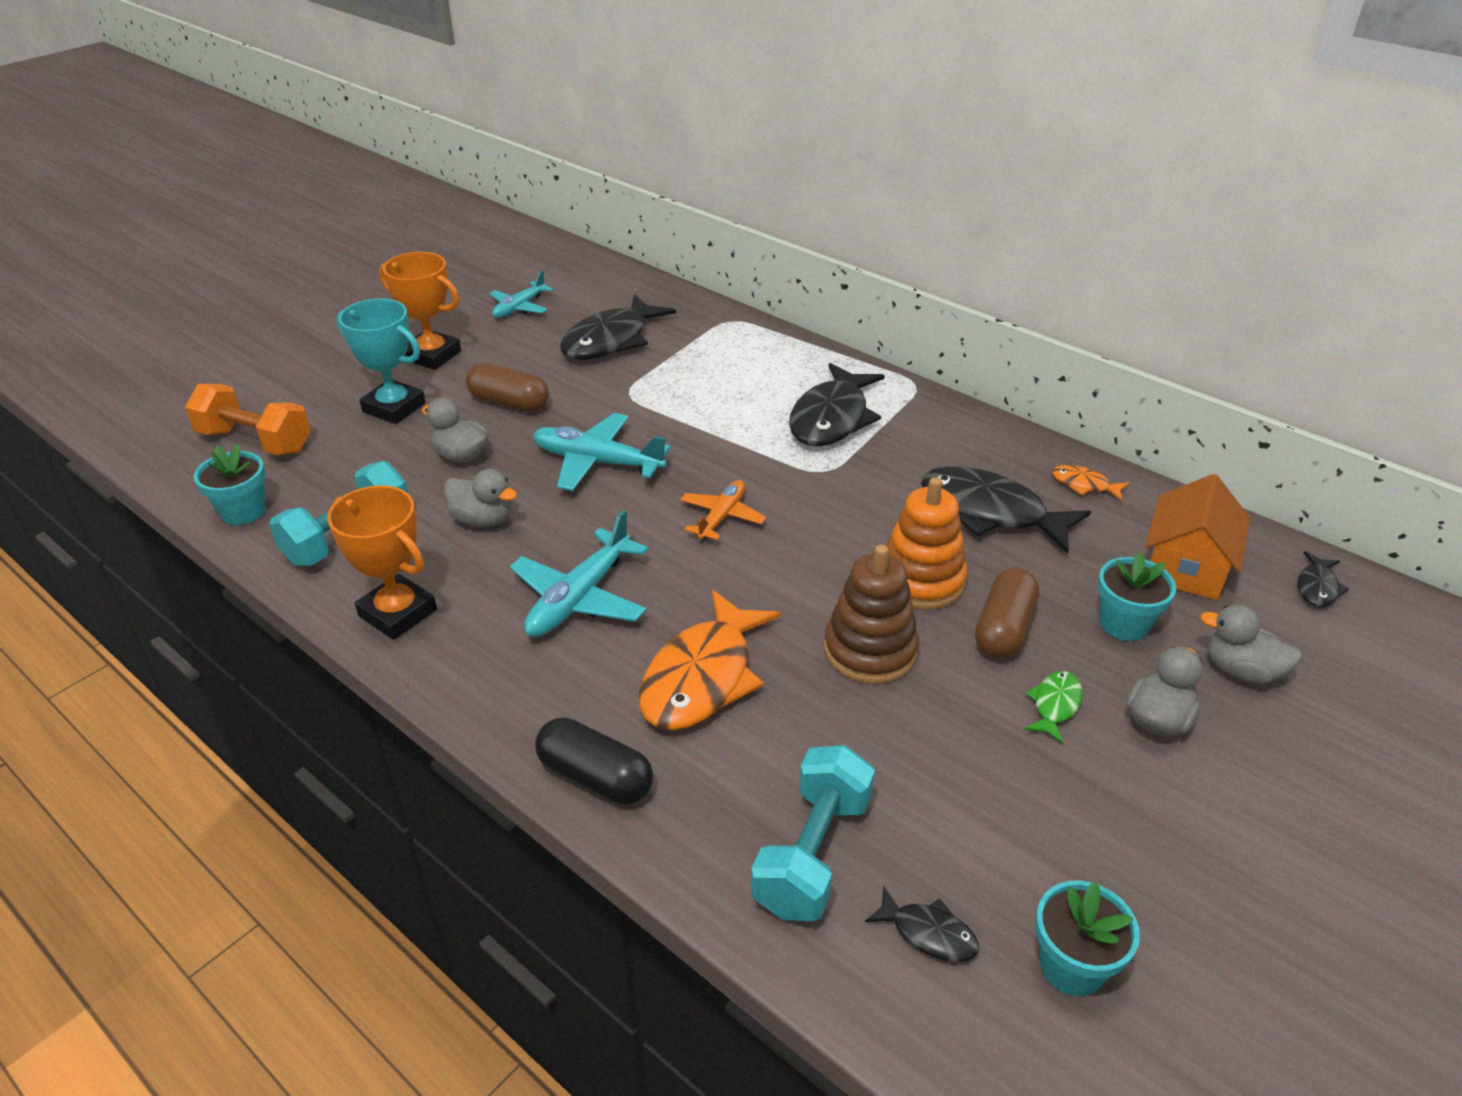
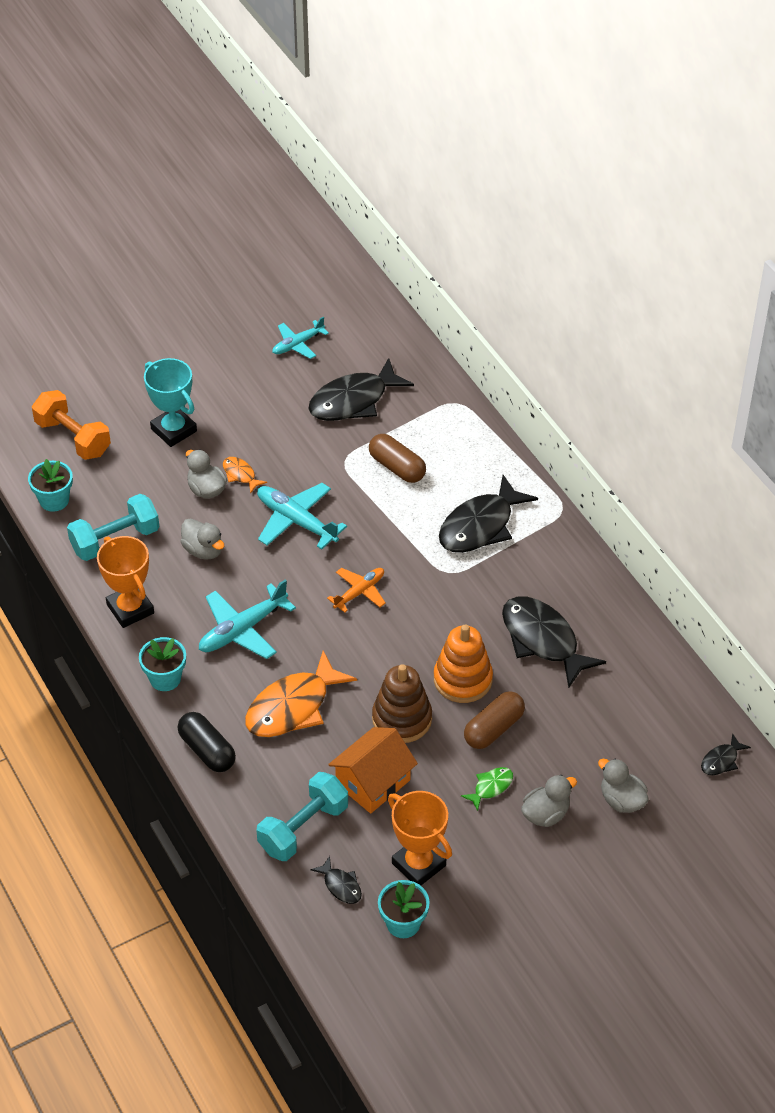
camera: 20 degrees right, 10 degrees up
(432, 355) = (215, 382): orange trophy -> orange trophy (418, 864)
(509, 402) = (255, 447): brown capsule -> brown capsule (397, 467)
(1084, 485) = (624, 636): orange fish -> orange fish (240, 475)
(1124, 624) = (572, 748): turquoise flower pot -> turquoise flower pot (165, 678)
(1186, 566) = (645, 720): orange house -> orange house (373, 782)

